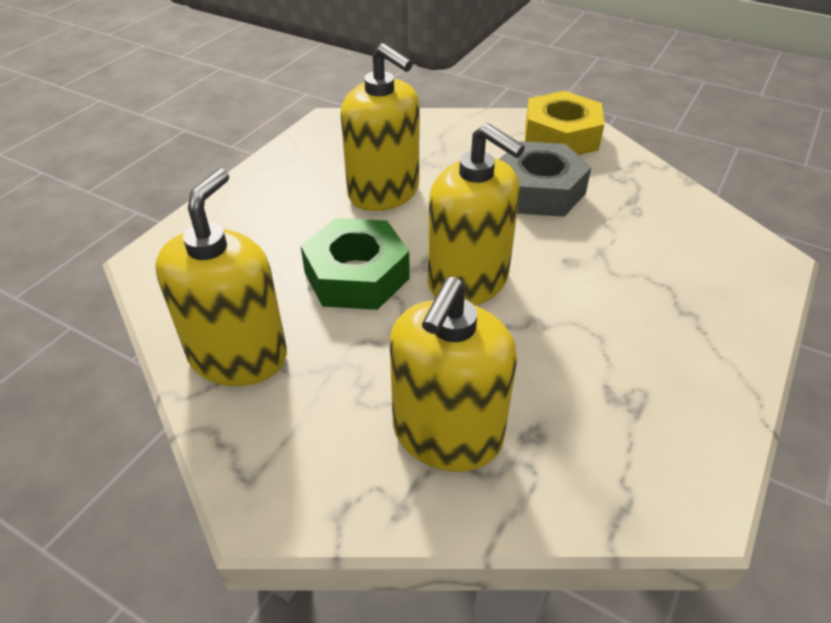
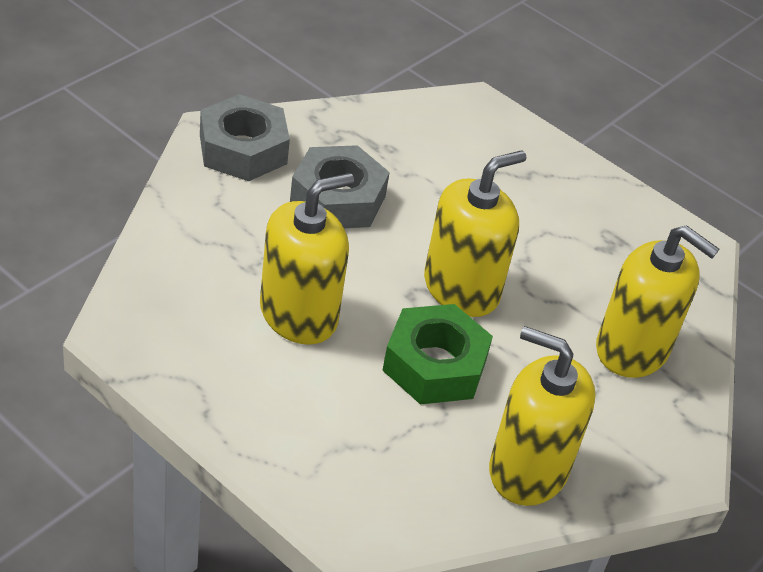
camera: 85 degrees left, 0 degrees up
(561, 136) = (243, 149): yellow nut -> grey nut

